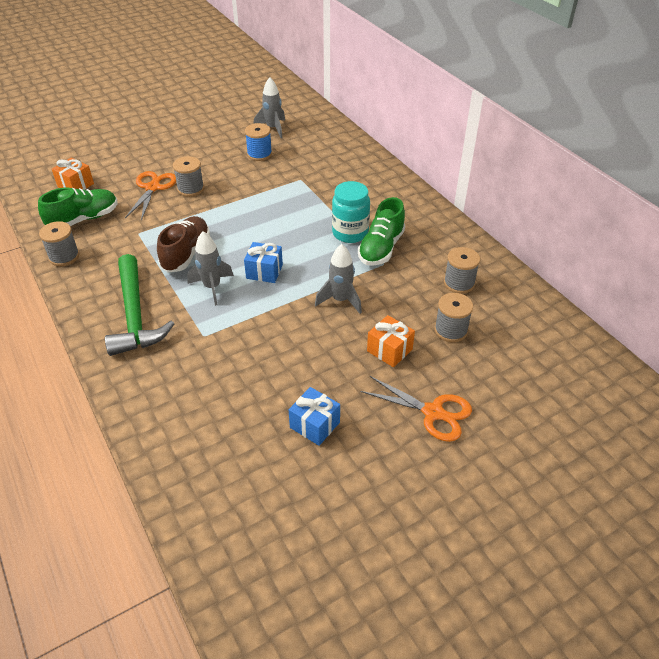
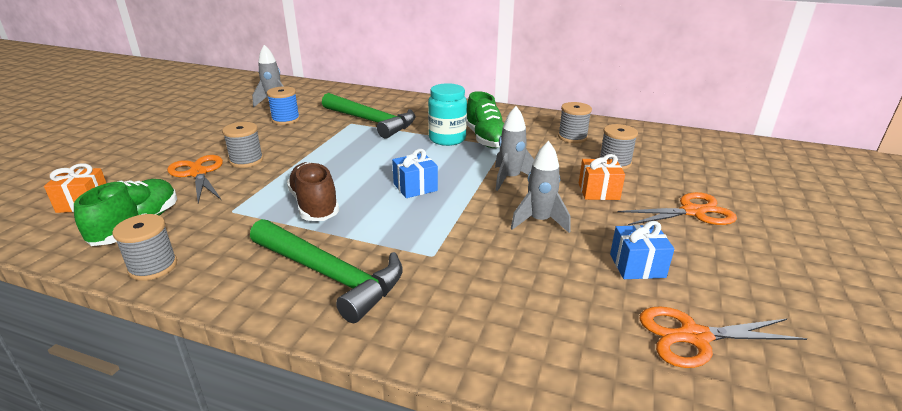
camera: 40 degrees left, 15 degrees down
(212, 287) = (382, 217): grey rocket -> grey rocket (539, 221)
(269, 491) = (694, 337): none -> orange scissors
(317, 185) = (371, 121): none -> green hammer

